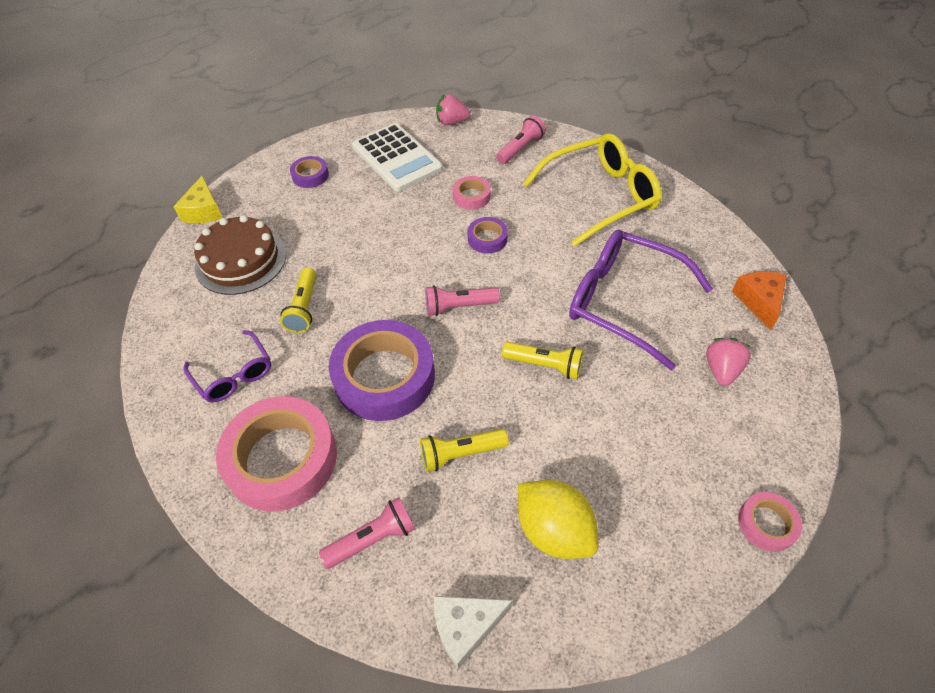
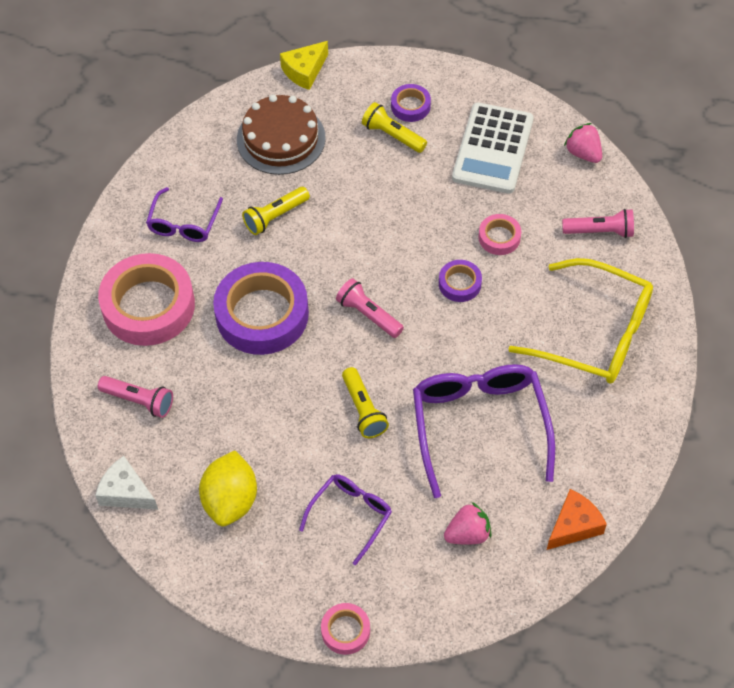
camera: 50 degrees right, 5 degrees up
(461, 454) = (241, 407): yellow flashlight -> yellow flashlight (392, 135)
(644, 441) = (351, 515): none -> purple glasses

